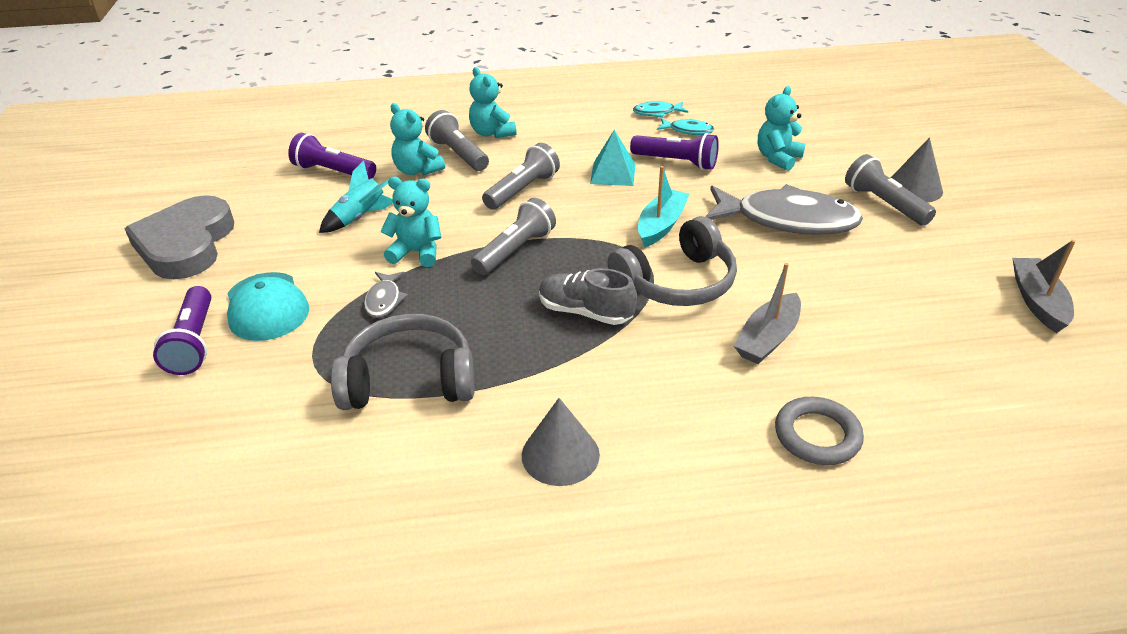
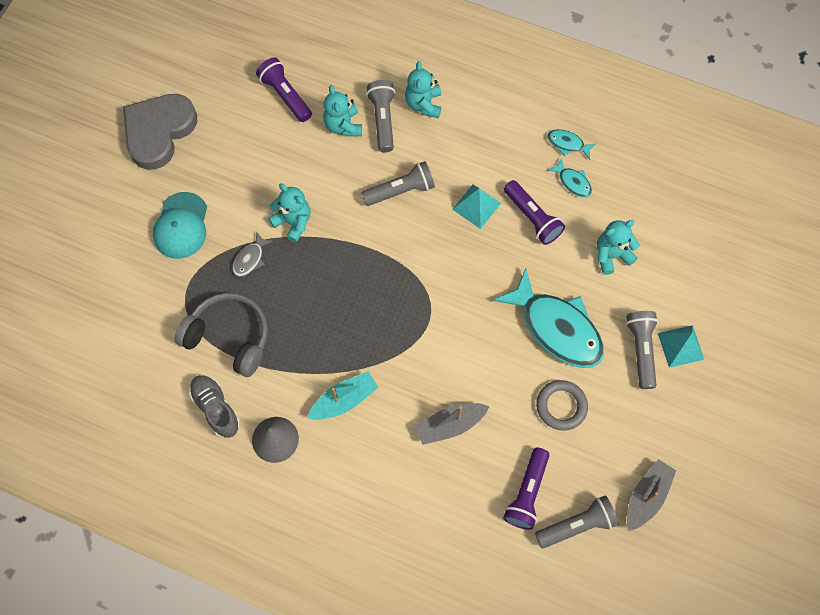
camera: 30 degrees right, 30 degrees up
(193, 343) = (129, 236): purple flashlight -> purple flashlight (526, 493)
(360, 218) = (277, 163): turquoise rocket -> none
(515, 250) = (355, 255): grey flashlight -> grey flashlight (577, 525)
(585, 312) = (360, 339): grey shoe -> grey shoe (216, 408)
(661, 225) = (467, 284): turquoise boat -> turquoise boat (344, 400)
(677, 283) = (434, 345): grey headphones -> none
(787, 220) = (556, 328): grey fish -> turquoise fish
(817, 435) = (416, 509): grey ring -> grey ring (561, 406)
(914, 188) = (680, 346): grey cone -> turquoise pyramid

